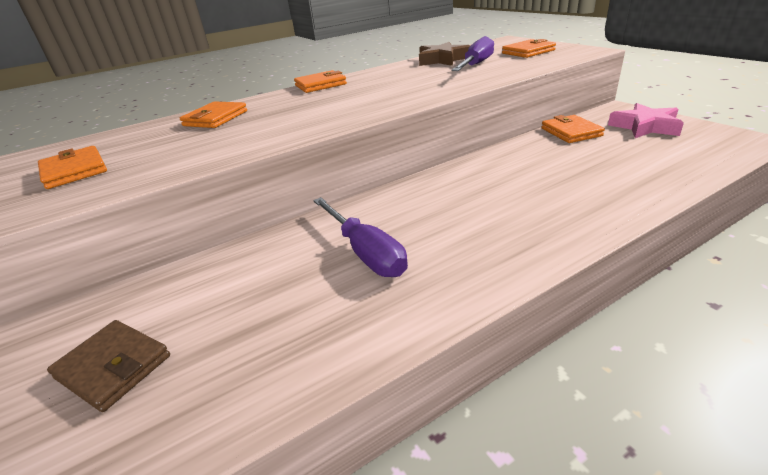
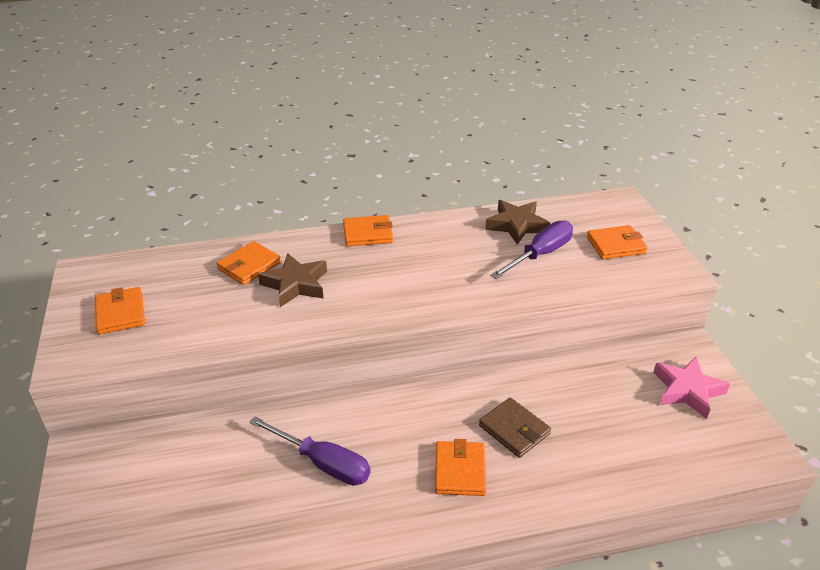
camera: 15 degrees right, 5 degrees up
(113, 367) = (119, 505): brown wallet -> brown wallet (514, 430)
(270, 117) = (296, 284): none -> brown star
(365, 252) = (323, 463): purple screwdriver -> purple screwdriver turned 45 degrees counterclockwise
(571, 132) = (606, 370): orange wallet -> orange wallet (460, 471)

